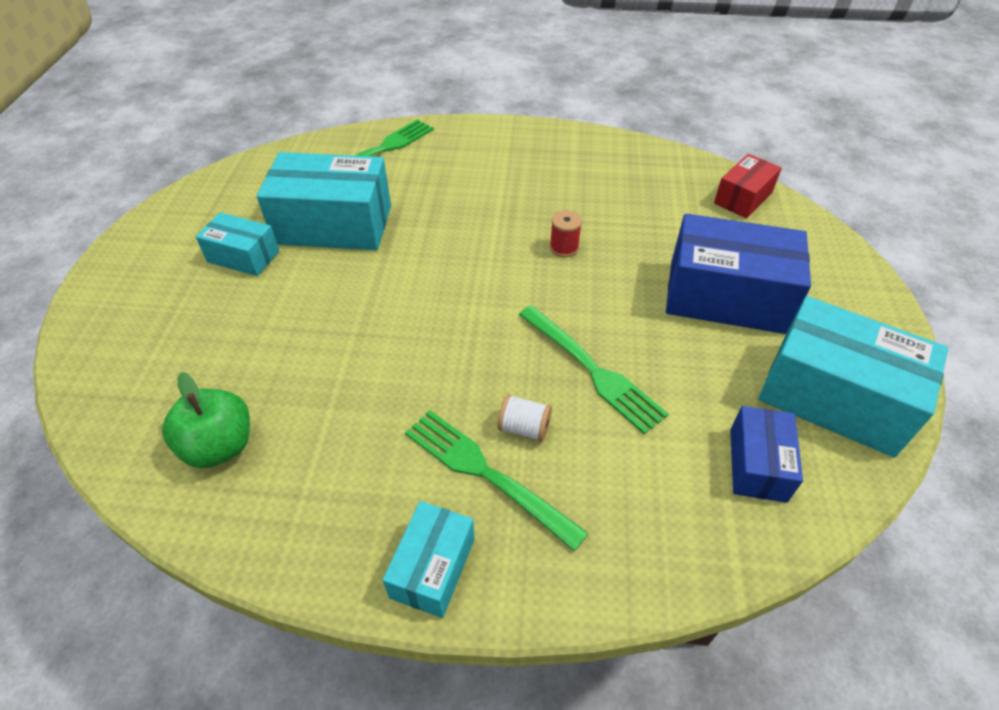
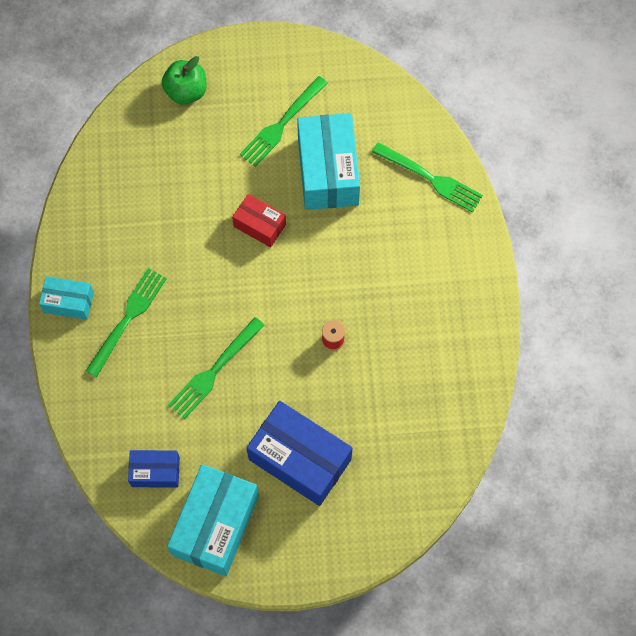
camera: 80 degrees right, 20 degrees up
(220, 446) = (126, 172): green apple -> green apple (186, 91)
(243, 256) = (282, 124): turquoise box -> green fork
(524, 428) = (162, 334): white spool -> none
(726, 296) = (300, 459): blue box -> blue box turned 60 degrees counterclockwise
(743, 198) = (425, 478): red box -> red box (259, 225)

